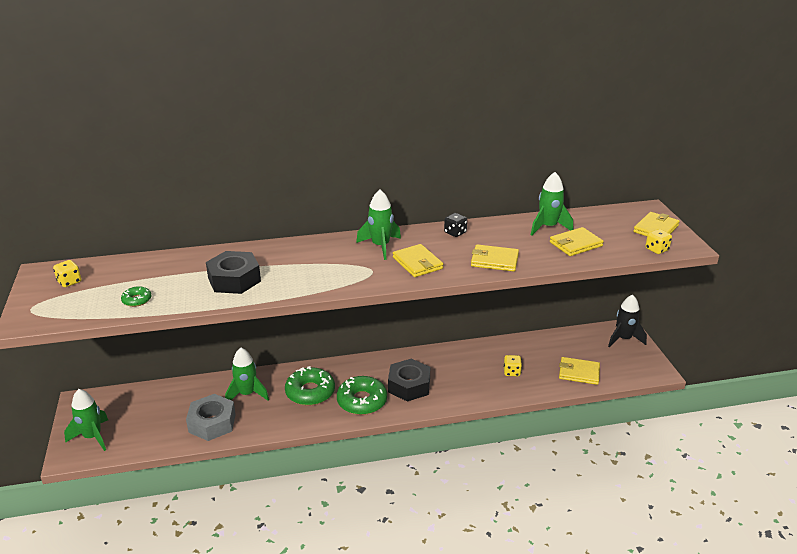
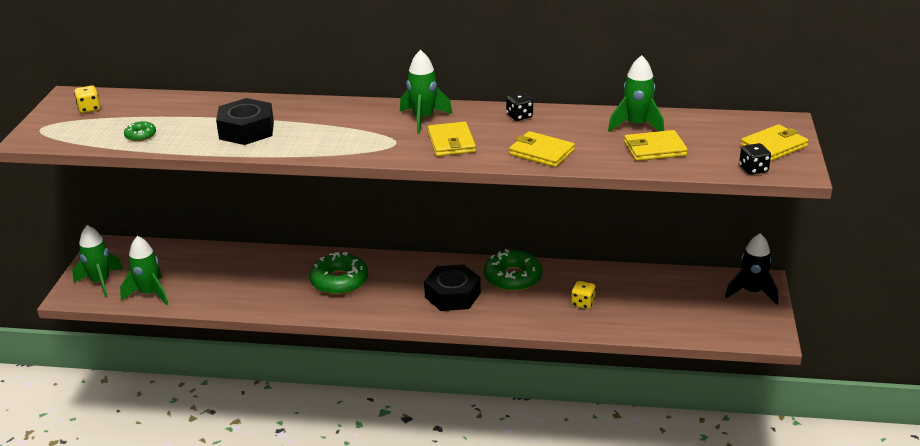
camera: 20 degrees right, 0 degrees up
(212, 423) = (222, 292): grey nut -> none
(247, 394) = (272, 271): green rocket -> green rocket (149, 294)
(362, 401) = (390, 301): green donut -> green donut (513, 278)
(579, 373) = (666, 319): yellow wallet -> none
(656, 249) = (753, 169): yellow dice -> black dice

